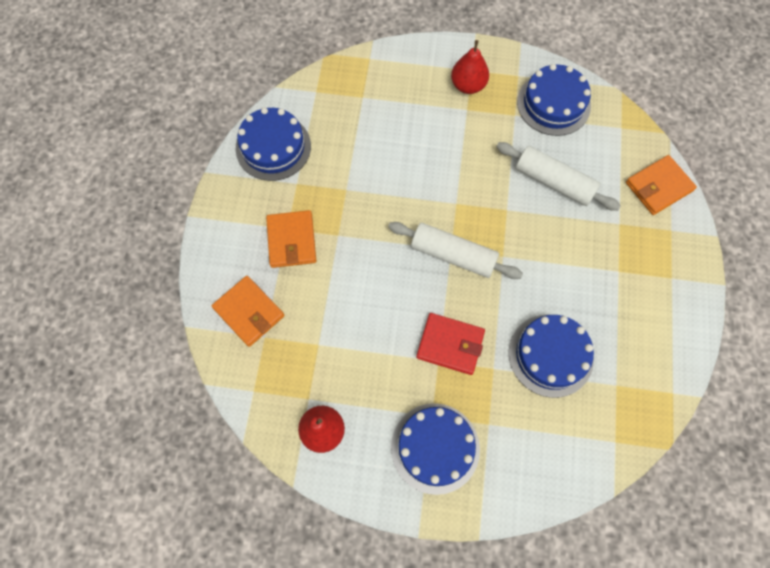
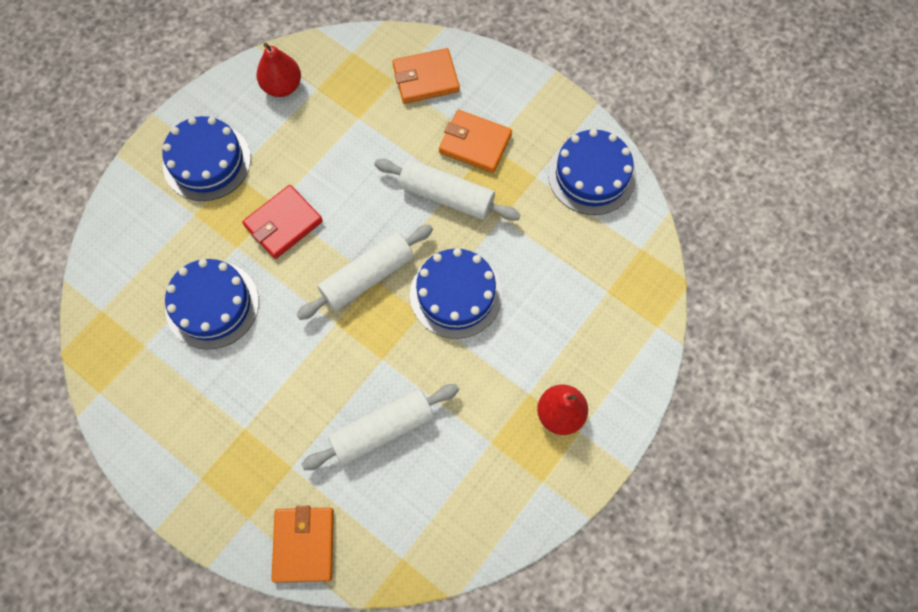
camera: 120 degrees right, 0 degrees up
(351, 236) = (447, 196): none -> white rolling pin
(553, 104) = (479, 498): blue cake -> blue cake (456, 294)

